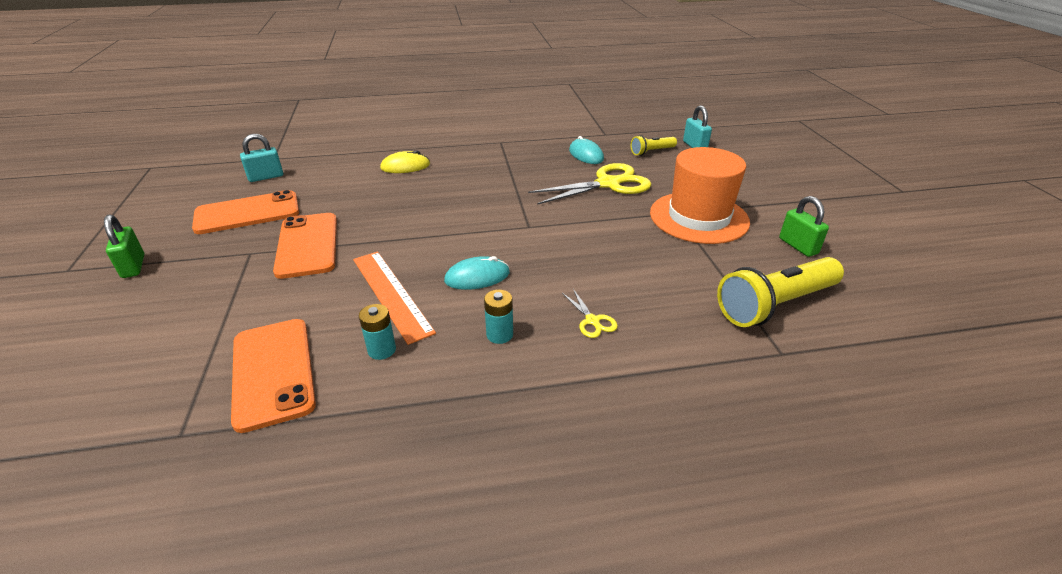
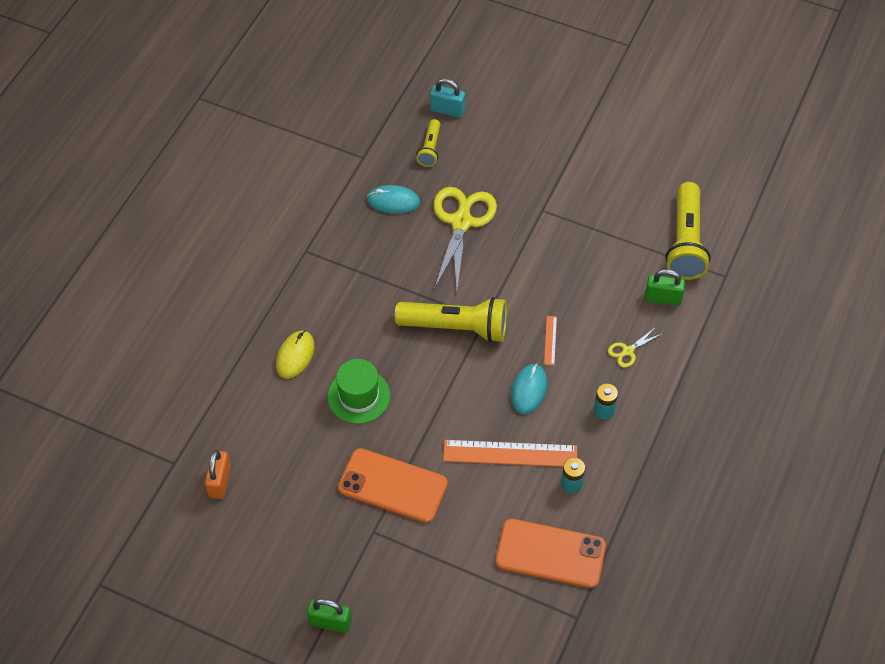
camera: 55 degrees left, 20 degrees up
(247, 213) = (293, 516): orange phone -> none
(266, 177) = (220, 482): turquoise padlock -> orange padlock
(390, 200) = (358, 396): none -> green hat
(504, 216) = (456, 327): none -> yellow flashlight
(547, 267) = (550, 340): none -> orange ruler
(592, 321) = (628, 351): yellow scissors -> yellow scissors turned 135 degrees clockwise
(698, 217) = (560, 201): orange hat -> none
(798, 246) = (640, 174): green padlock -> green padlock (663, 298)

